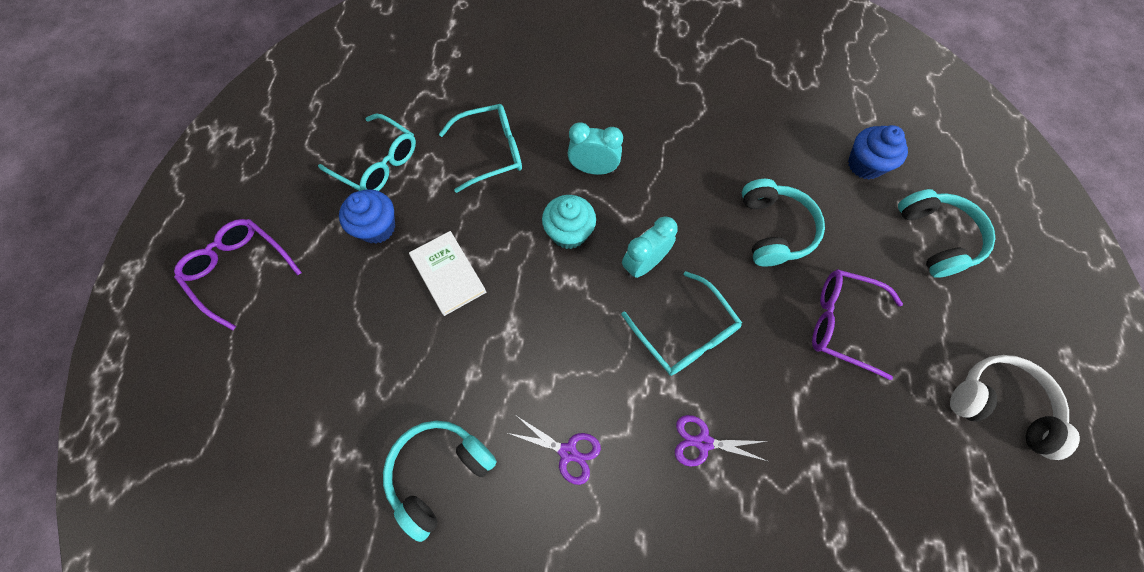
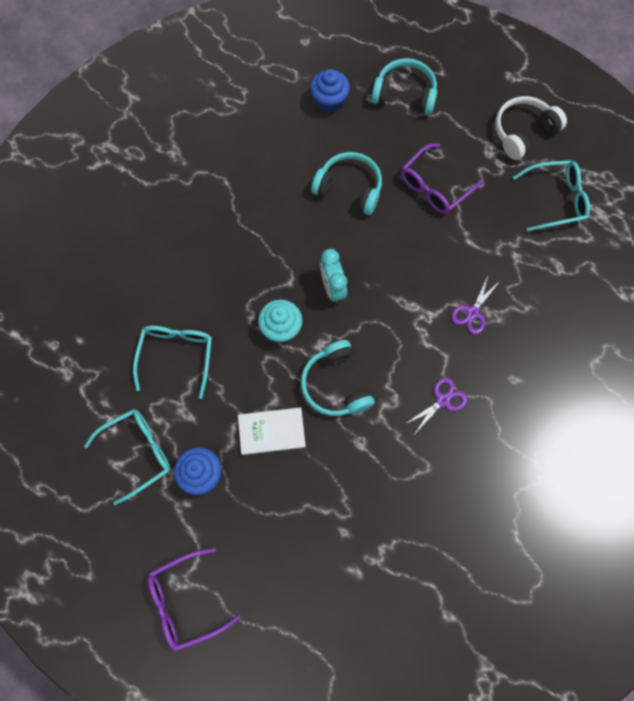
camera: 65 degrees left, 5 degrees up
(439, 472) = (420, 492): turquoise headphones -> turquoise headphones (335, 385)
(593, 169) = (235, 285): turquoise clock -> none
(685, 333) = (396, 286): turquoise glasses -> turquoise glasses (555, 199)

